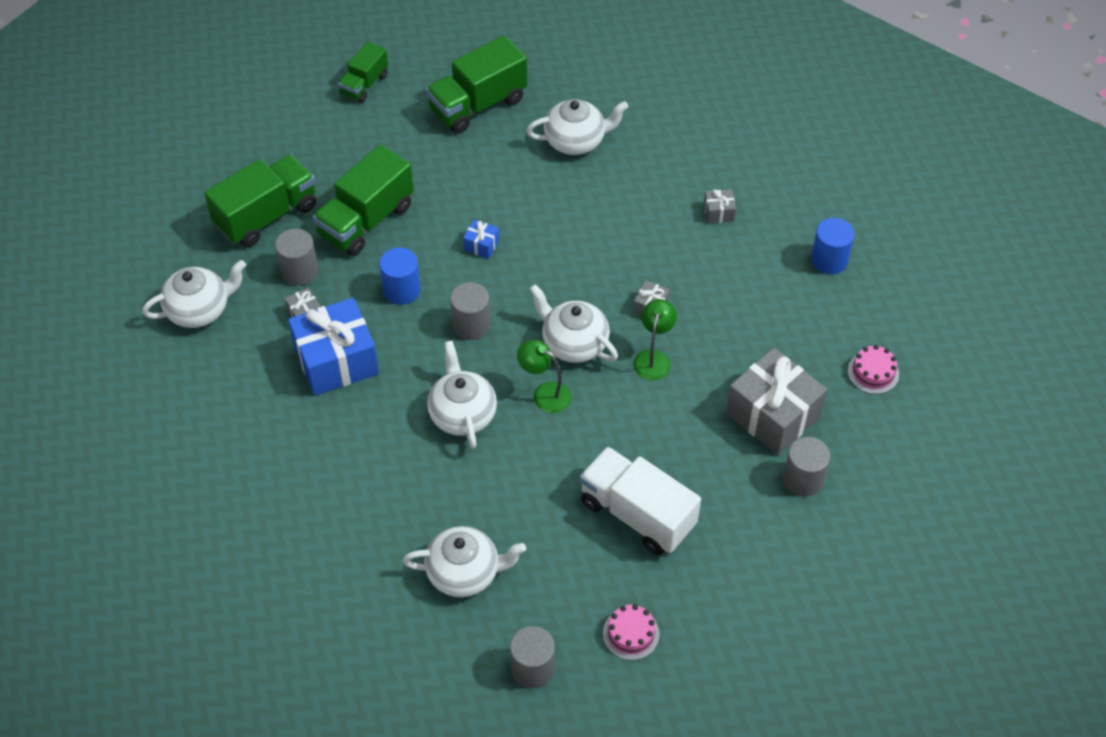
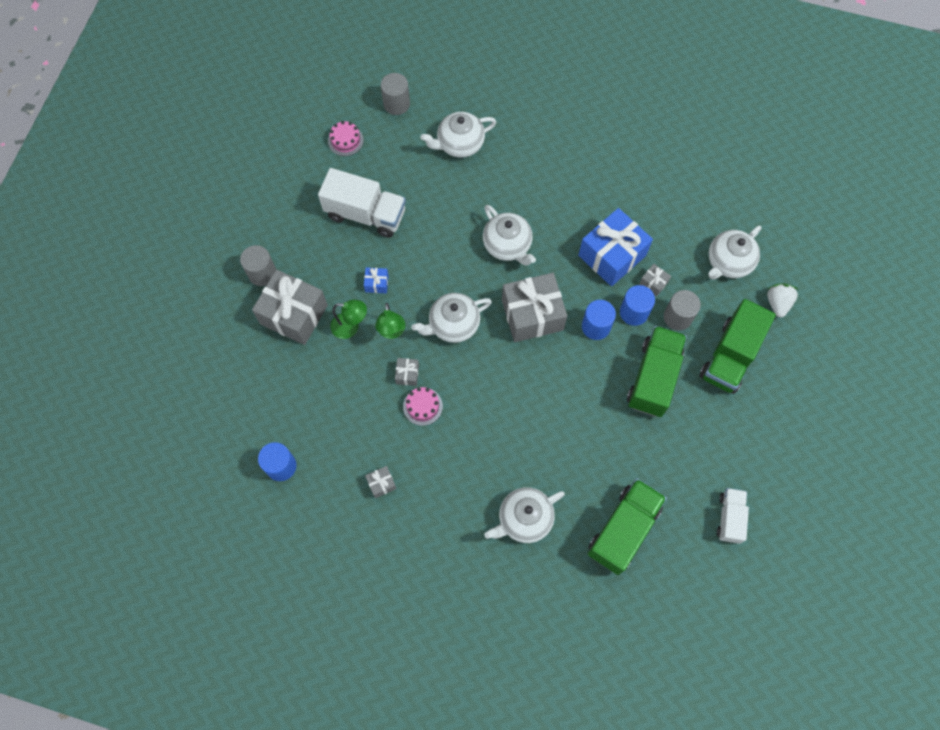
camera: 160 degrees right, 15 degrees up
(174, 250) = (777, 303): none -> white strawberry
(348, 291) = (634, 312): none -> blue cylinder
(364, 84) = (729, 518): green truck -> white truck
(471, 325) = (532, 315): grey cylinder -> grey gift
(481, 245) = (555, 386): blue gift -> blue gift (377, 283)
(544, 394) = (458, 278): green lamp -> green lamp (350, 327)
(573, 343) = (453, 324): white teapot -> white teapot turned 135 degrees clockwise
(873, 372) = (228, 373): pink cake -> pink cake (422, 406)

